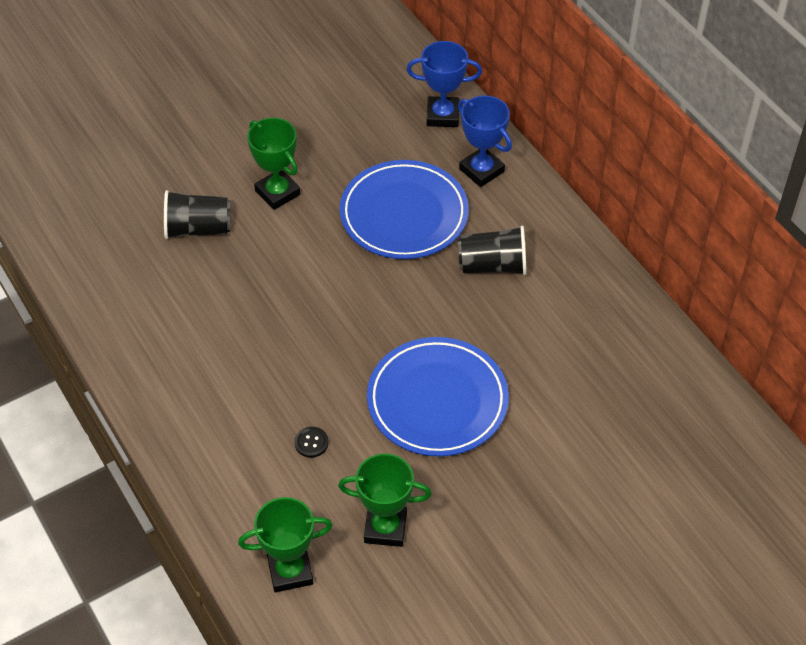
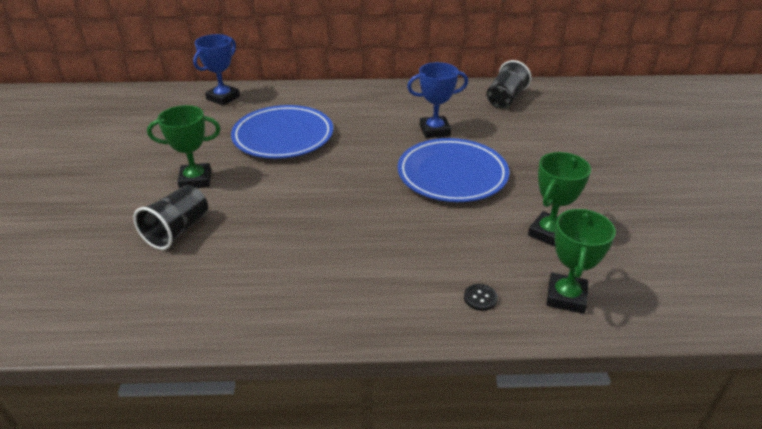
camera: 60 degrees left, 15 degrees down
(311, 443) = (446, 243): black button -> black button (480, 298)
(481, 170) = (284, 100): blue trophy -> blue trophy (434, 130)
(493, 266) = (362, 120): black cup -> black cup (505, 99)

